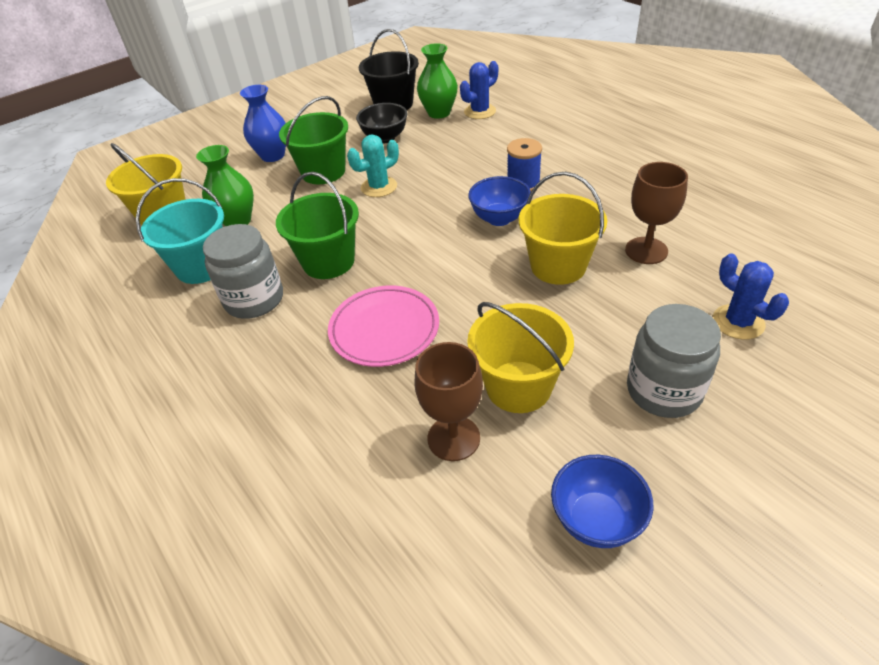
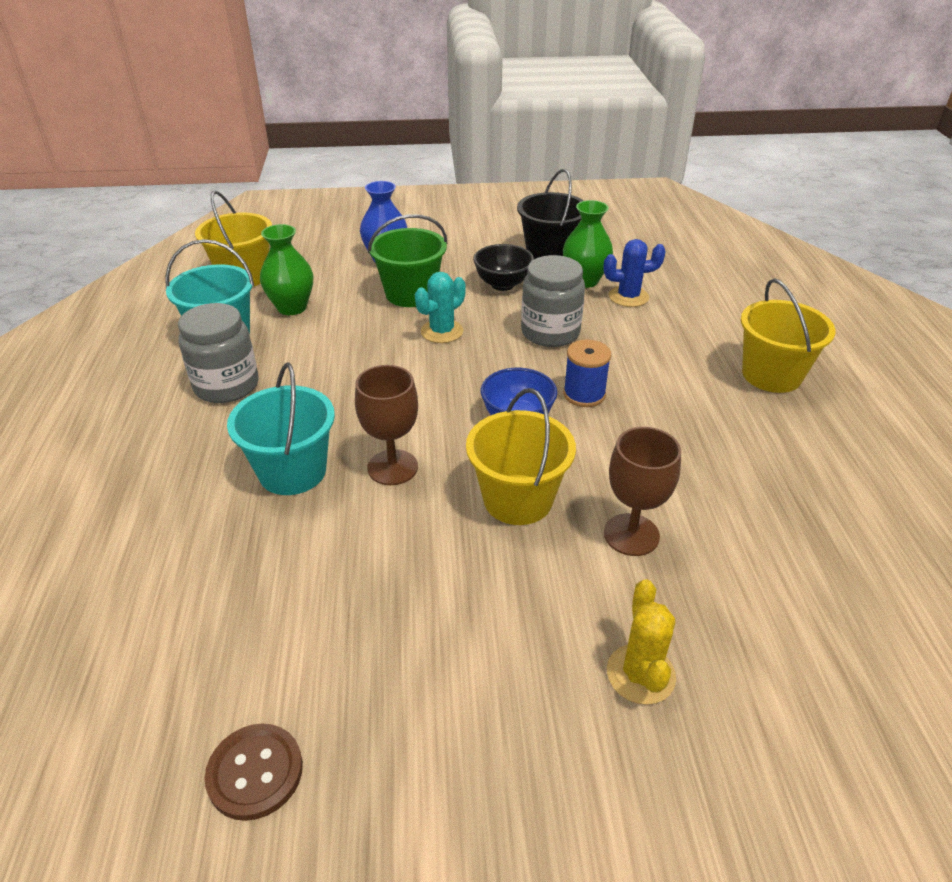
camera: 30 degrees right, 5 degrees down
(328, 261) = (319, 382): green bucket -> none
(379, 187) = (442, 331): turquoise cactus -> turquoise cactus turned 45 degrees counterclockwise
(384, 329) = (292, 471): pink plate -> turquoise bucket
(453, 438) = (232, 608): brown goblet -> brown goblet (392, 467)
(518, 386) = (339, 597): yellow bucket -> yellow bucket (771, 375)
(596, 520) = (255, 772): blue bowl -> brown button
(663, 390) = (469, 693): grey jar -> grey jar (550, 332)
(738, 322) = (640, 674): blue cactus -> yellow cactus

